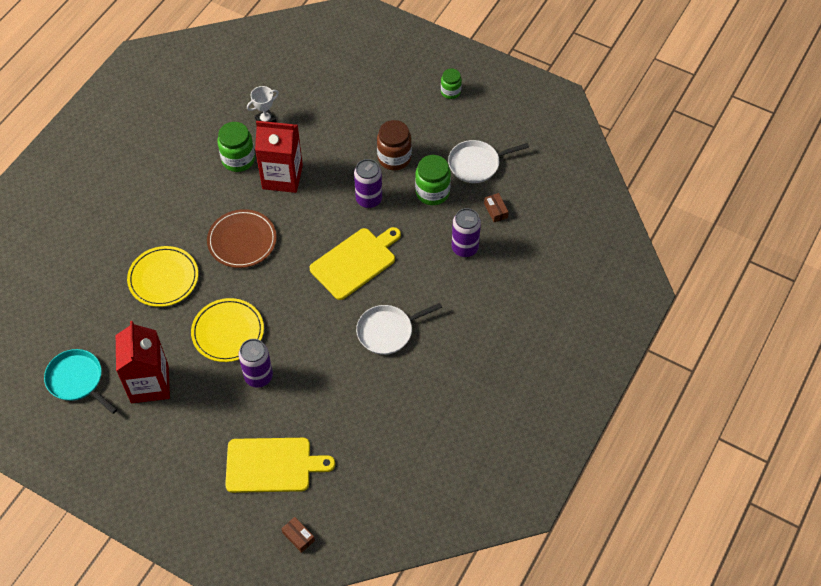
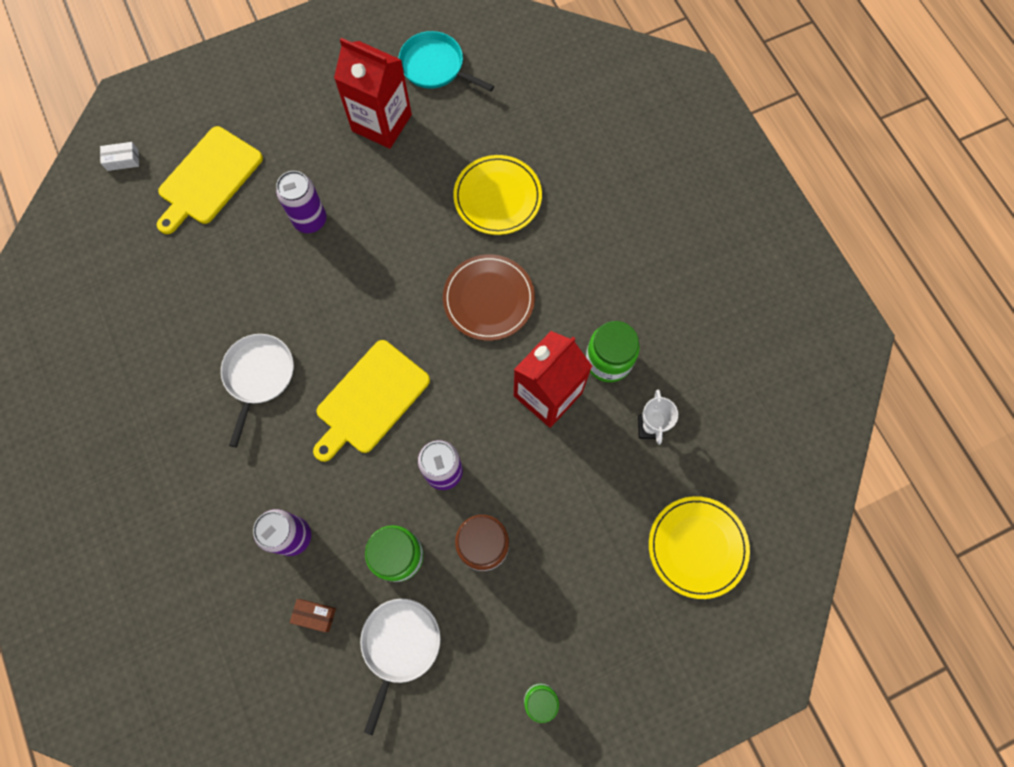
camera: 125 degrees right, 15 degrees up
(77, 380) = (435, 66): turquoise pan -> turquoise pan turned 135 degrees counterclockwise
(228, 332) = (384, 221): yellow plate -> yellow plate (697, 547)
(298, 537) = (123, 160): brown box -> white box
(355, 262) = (370, 399): yellow cutting board -> yellow cutting board turned 45 degrees clockwise

